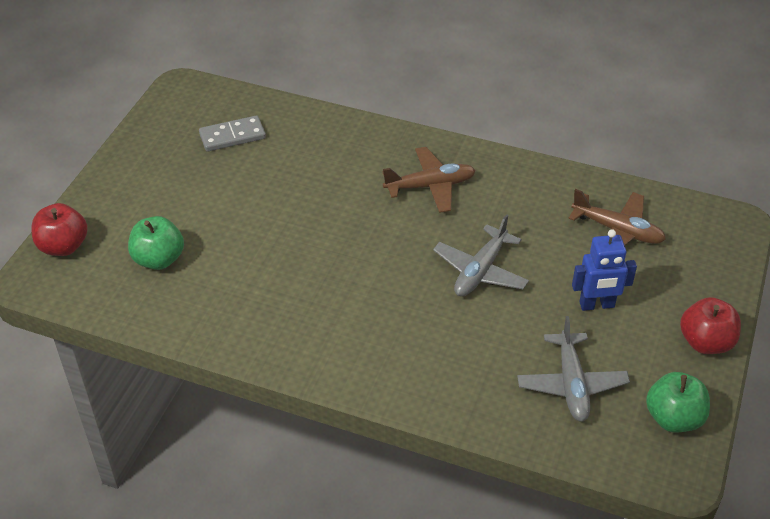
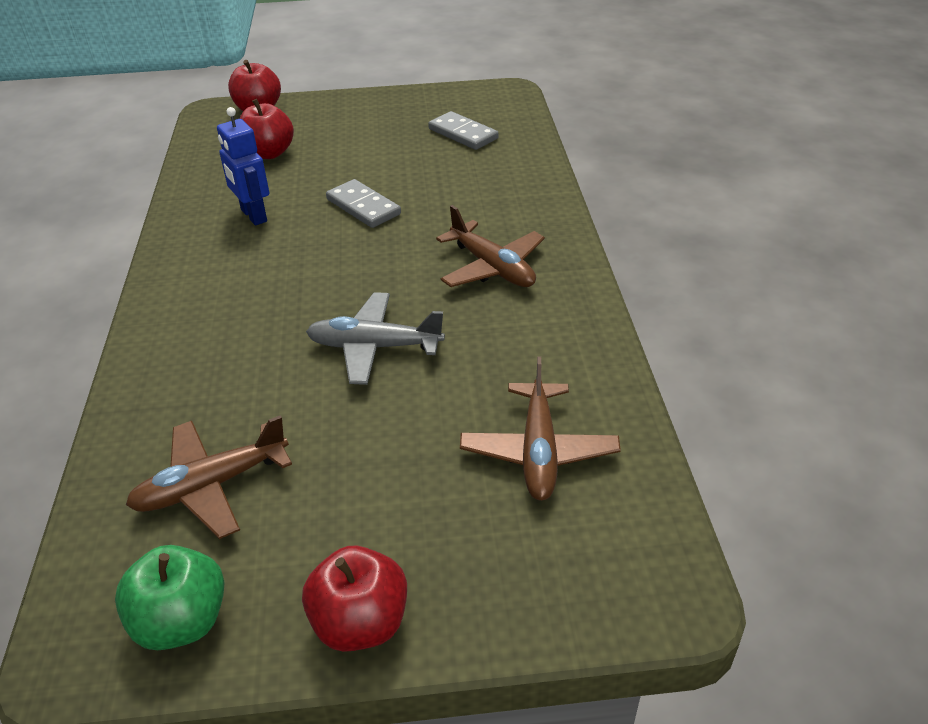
camera: 65 degrees right, 5 degrees down
(159, 259) = (269, 153): green apple -> red apple
(299, 226) = (363, 207): none -> grey domino
(571, 384) = (211, 486): grey plane -> brown plane
(597, 305) = (373, 470): blue robot -> blue robot (253, 216)

